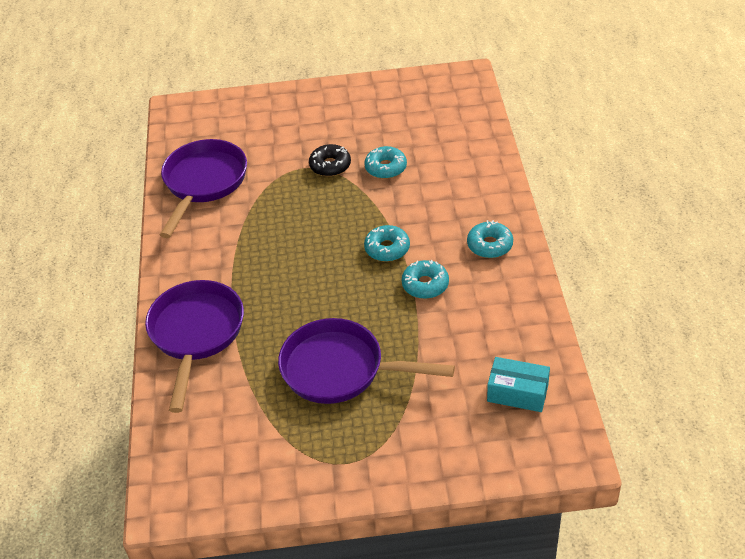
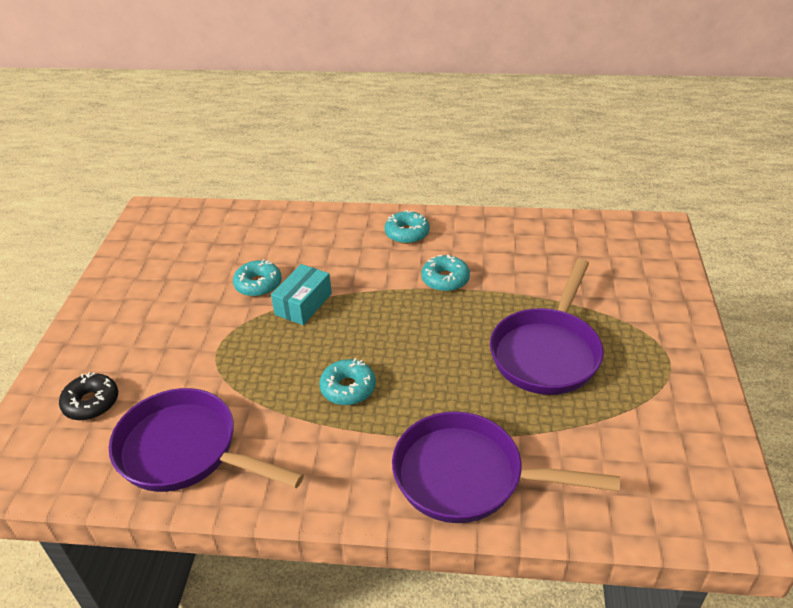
camera: 80 degrees left, 5 degrees down
(330, 165) = (227, 326): black donut -> black donut (91, 403)
(387, 248) = (384, 298): turquoise donut -> turquoise donut (348, 388)
(517, 393) = (591, 245): turquoise box -> turquoise box (303, 304)

